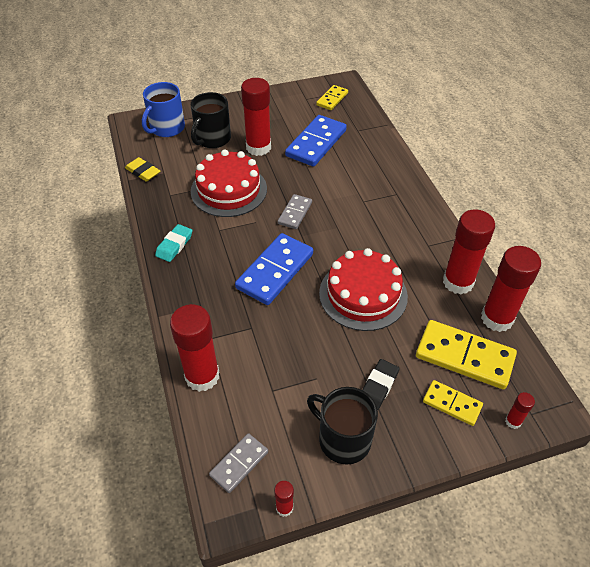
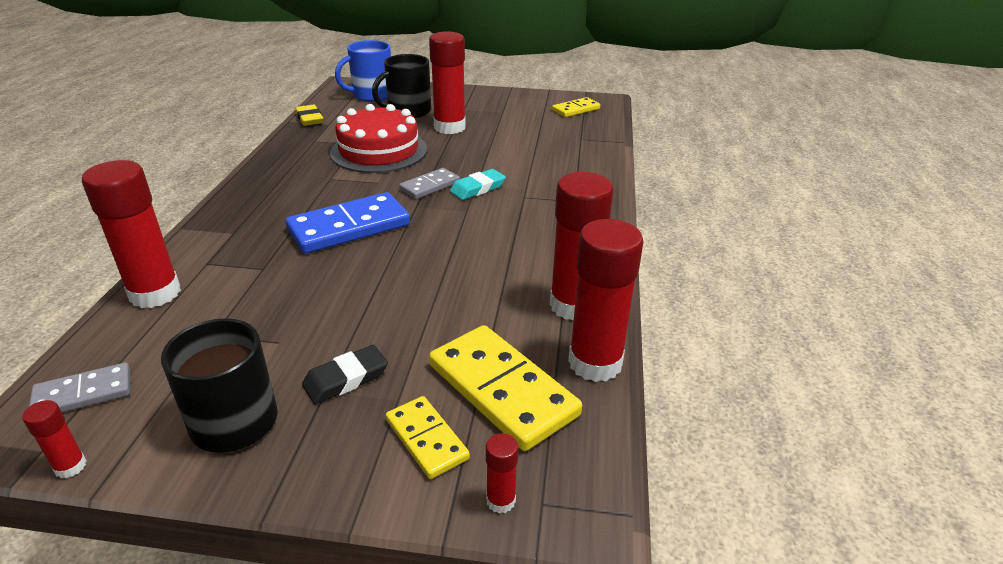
camera: 25 degrees right, 15 degrees down
(174, 245) = (269, 178): turquoise eraser -> turquoise eraser (477, 188)
(316, 143) = (519, 138): blue domino -> none
(363, 294) = (430, 279): red cake -> none

